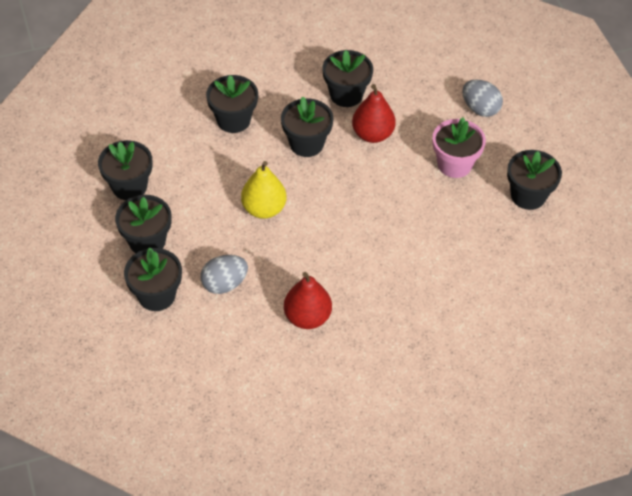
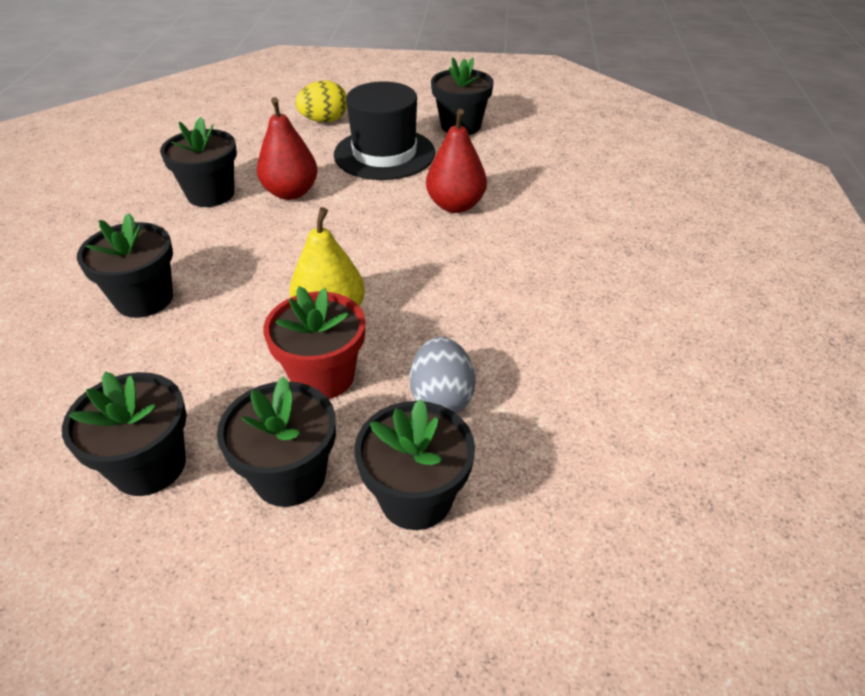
camera: 65 degrees left, 10 degrees down
(215, 226) = (323, 376): none -> red flower pot
(306, 144) = (254, 245): black flower pot -> none
(307, 317) = (547, 326): red pear -> red pear (455, 205)
(454, 164) = (384, 154): pink flower pot -> black hat
(480, 109) = (324, 120): grey egg -> yellow egg

